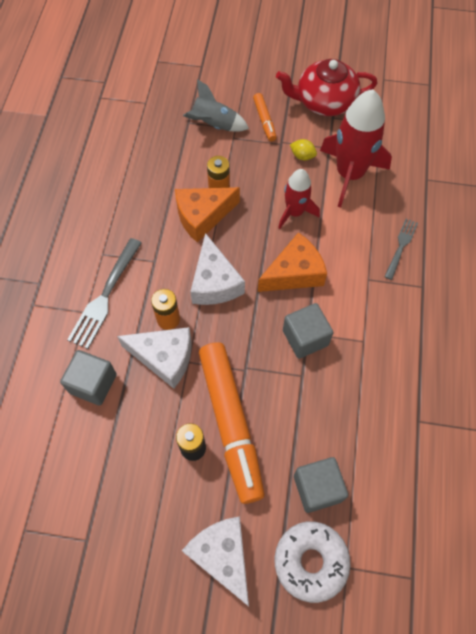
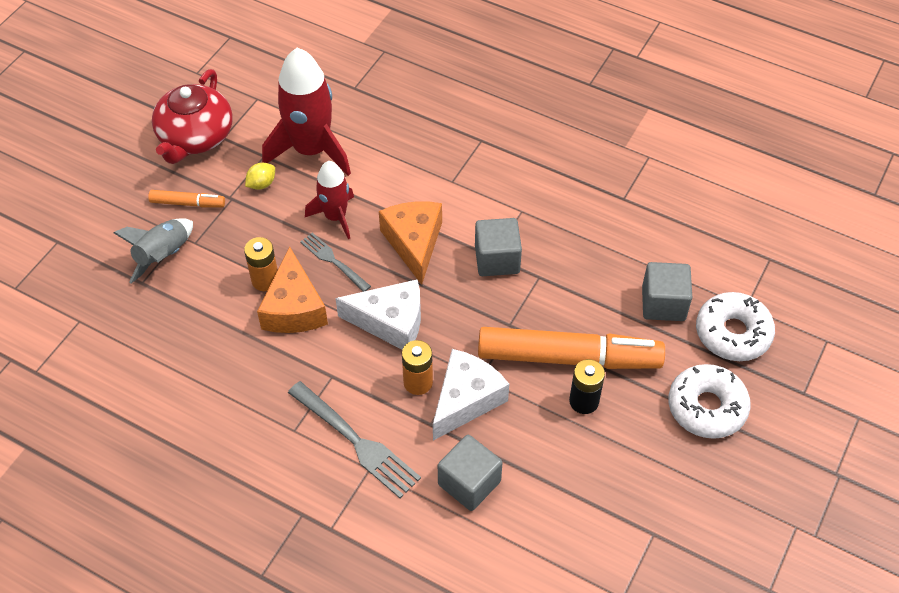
camera: 70 degrees left, 10 degrees down
(222, 556) = (706, 407): white cheese -> white donut
(401, 246) = (426, 140): grey fork -> grey fork (333, 261)

